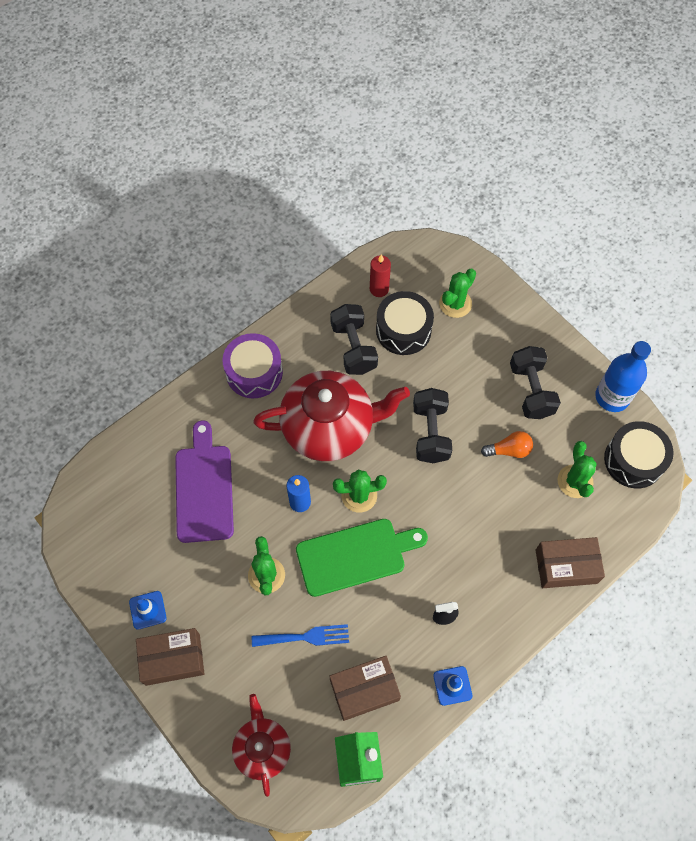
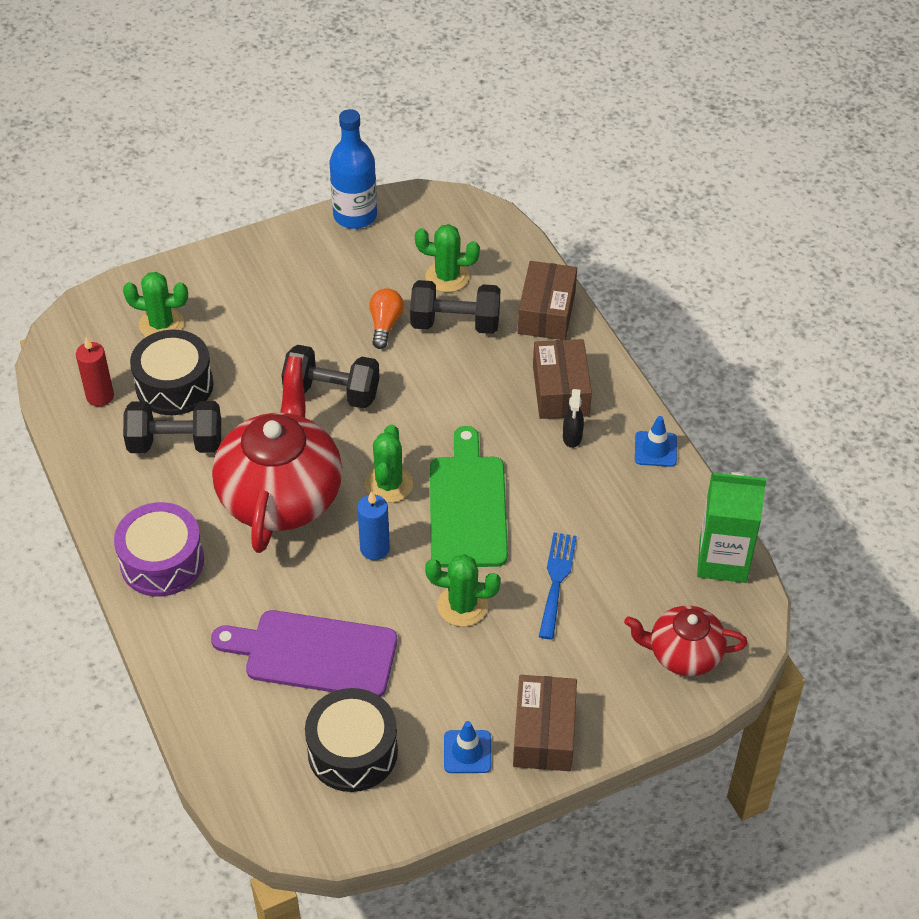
camera: 75 degrees left, 15 degrees down
(364, 690) = (638, 534): brown box -> brown box (560, 390)
(455, 304) = (161, 324): green cactus -> green cactus turned 45 degrees counterclockwise
(531, 390) = (315, 284): black dumbbell -> black dumbbell (455, 323)
(633, 460) = (441, 220): black drum -> black drum (352, 751)

